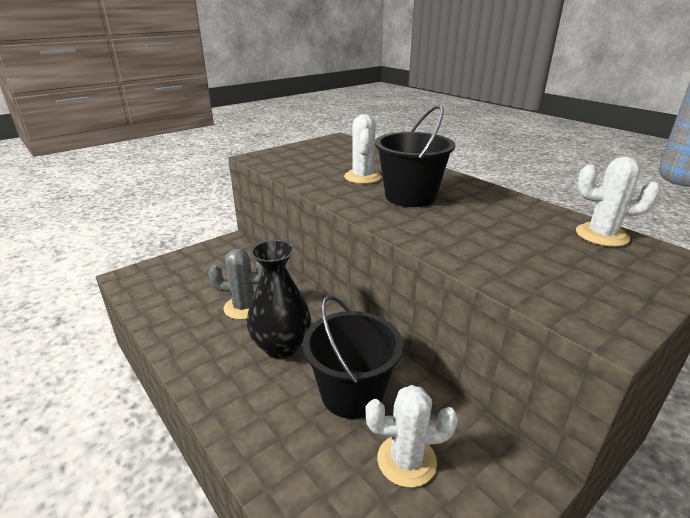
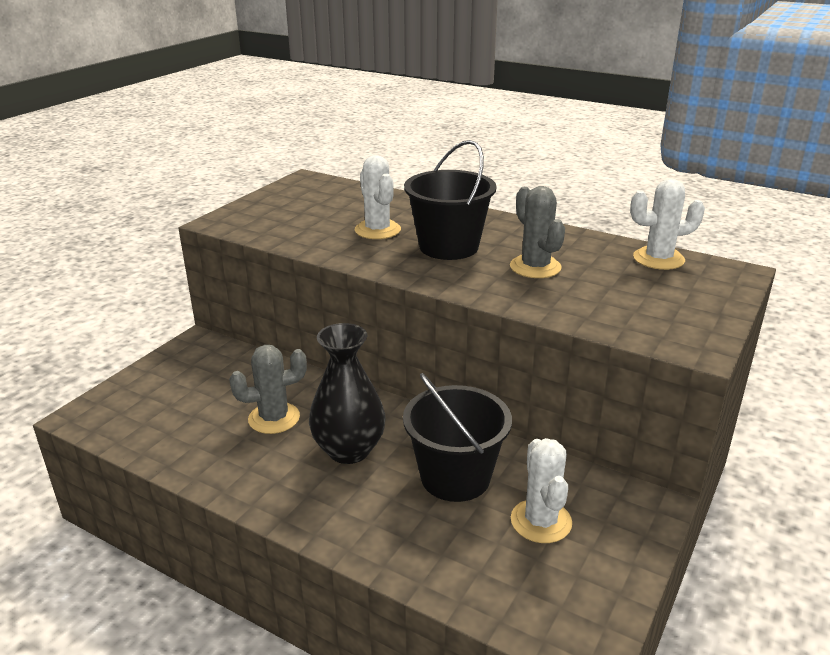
camera: 20 degrees left, 0 degrees up
(406, 460) = (541, 521): white cactus -> white cactus turned 75 degrees counterclockwise
(475, 223) = (535, 267): none -> grey cactus

